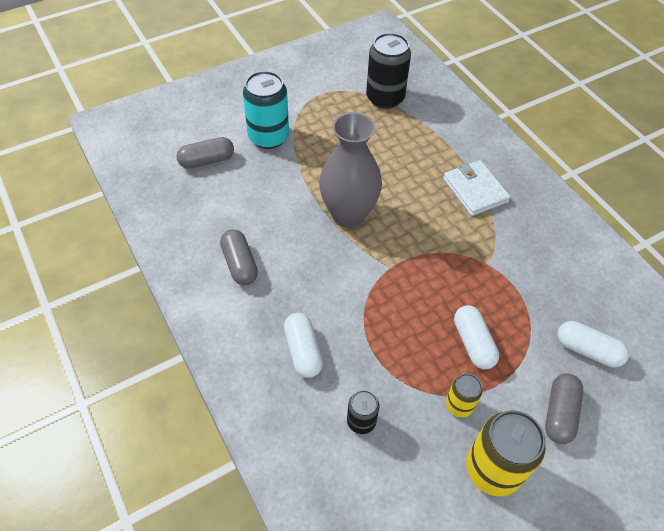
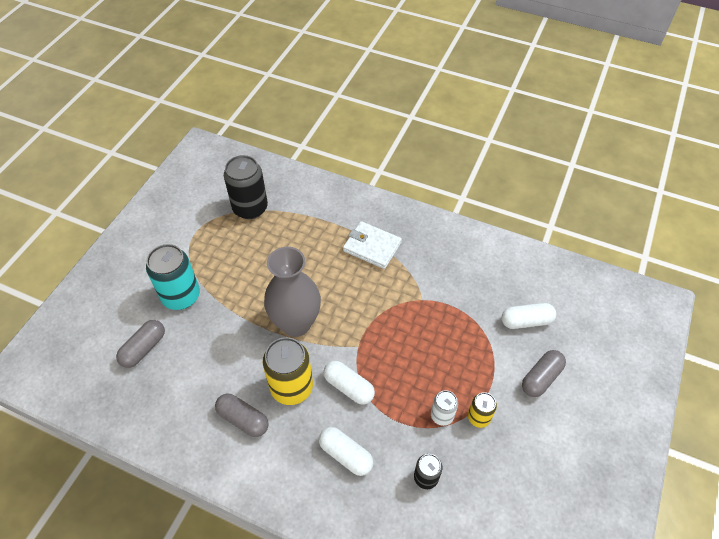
camera: 35 degrees left, 0 degrees up
(422, 378) = (442, 415): none -> white can
(473, 343) = (455, 366): white capsule -> white capsule (348, 387)
(493, 469) = (530, 447): yellow can -> yellow can (291, 387)
(559, 413) = (541, 378): grey capsule -> grey capsule turned 60 degrees clockwise

